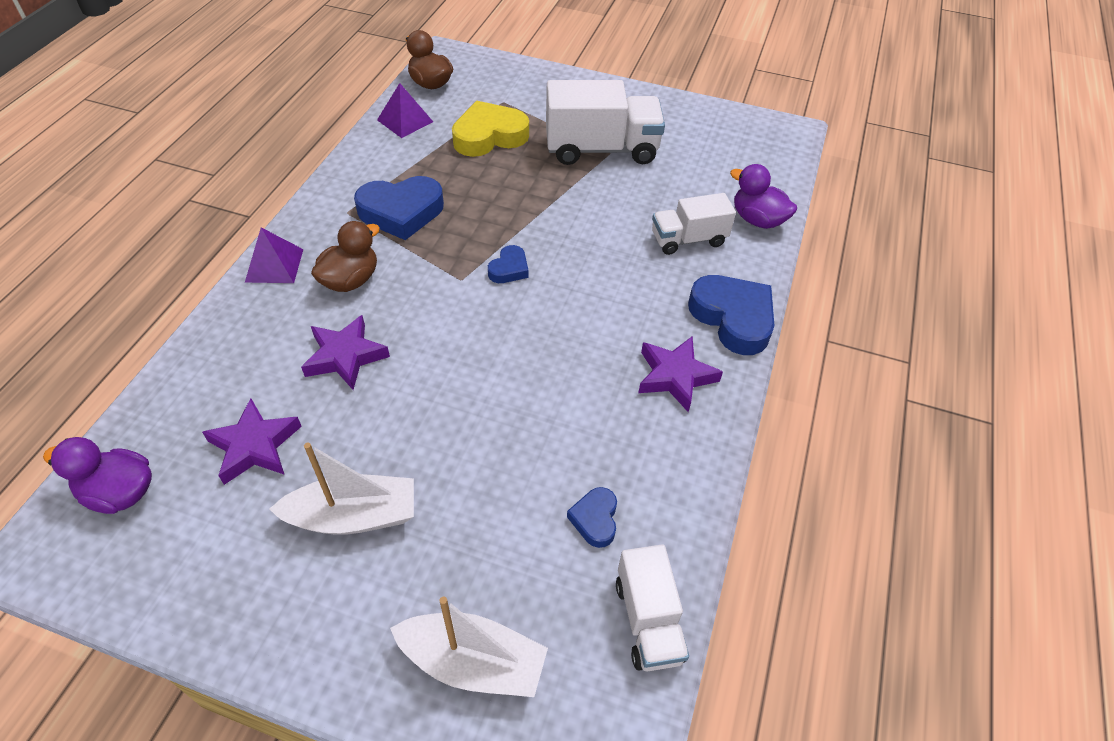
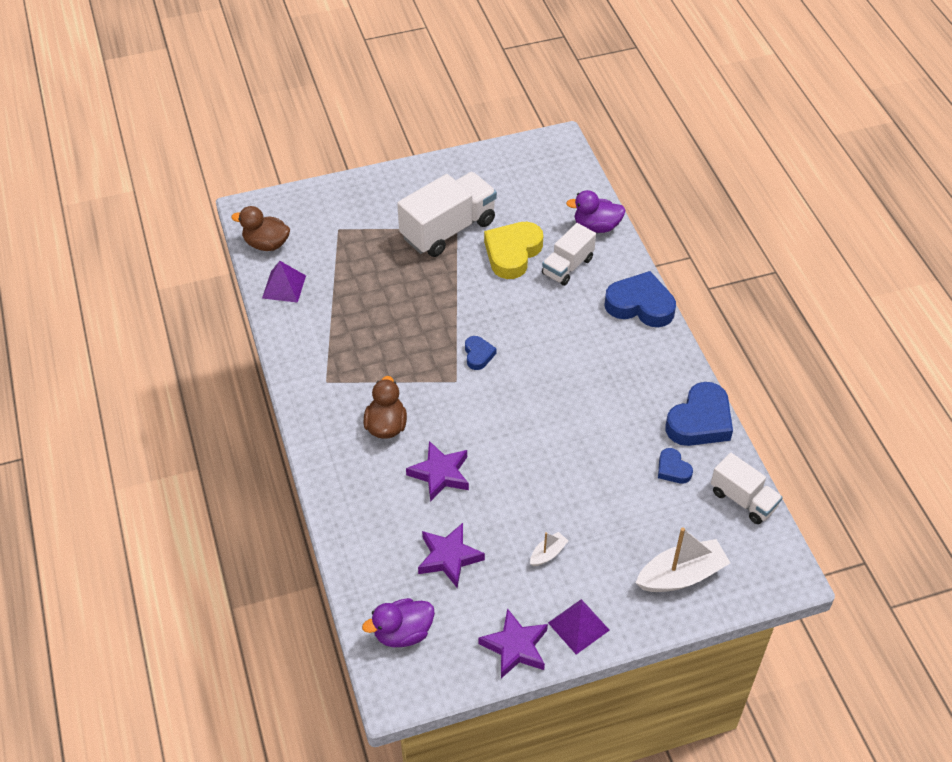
camera: 35 degrees left, 0 degrees up
(274, 265) = (323, 448): purple pyramid -> purple pyramid (578, 626)
(353, 516) = (548, 553): white boat -> white boat, size x0.49
(401, 212) = (364, 359): blue heart -> blue heart (700, 421)
(489, 136) = (359, 264): yellow heart -> yellow heart (512, 253)
(675, 376) = (641, 362): purple star -> purple star (515, 647)

